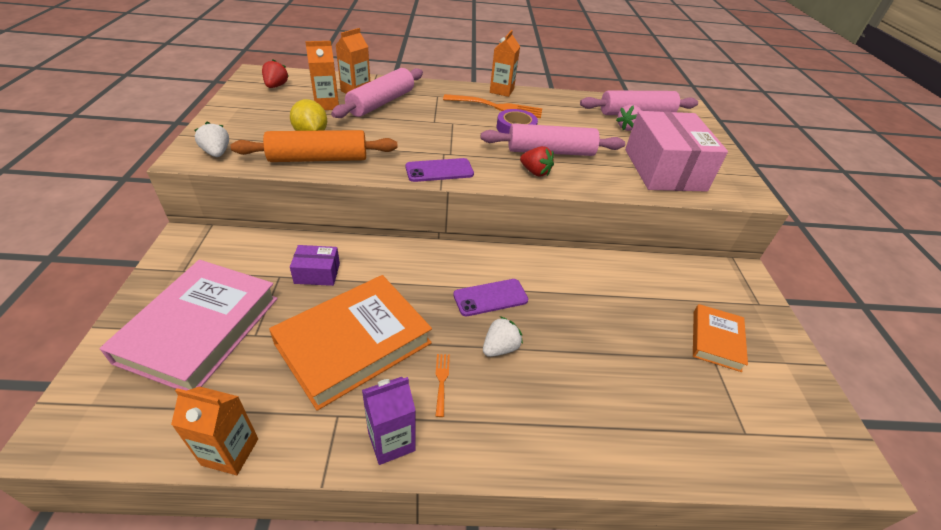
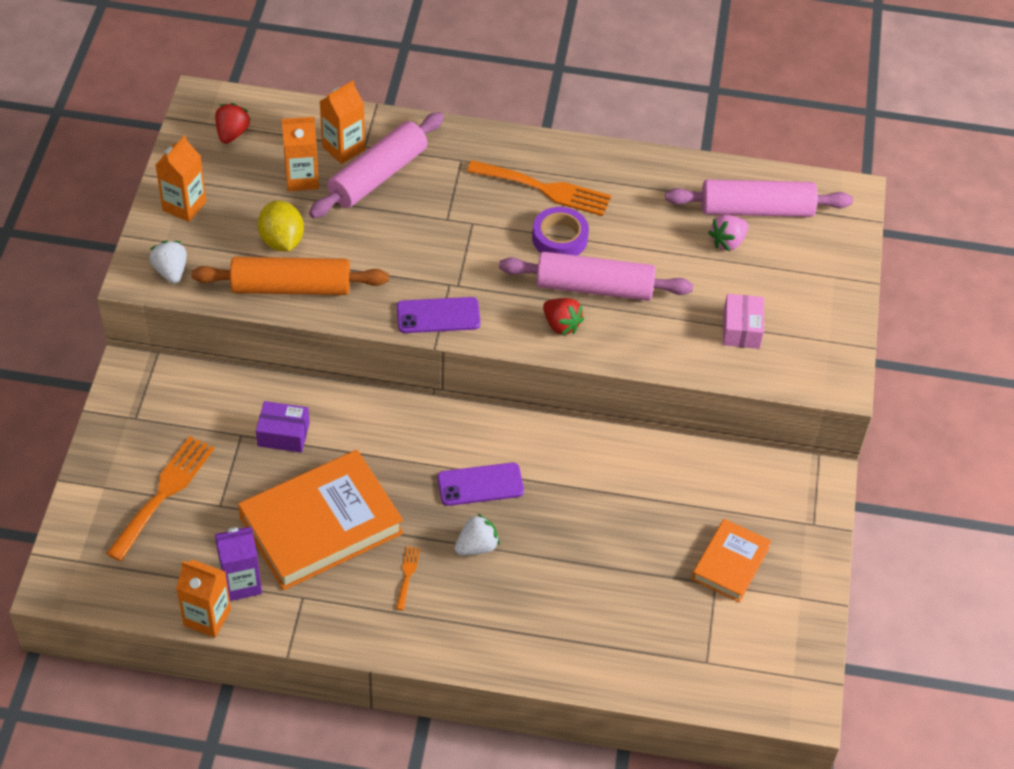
camera: 10 degrees right, 10 degrees up
(200, 329) = (164, 493): pink book -> orange fork
(391, 441) = (351, 626): purple carton -> purple carton (241, 583)
(501, 91) = (562, 149): orange carton -> orange carton (184, 206)
(664, 169) = (741, 329): pink box -> pink box, size x0.46

